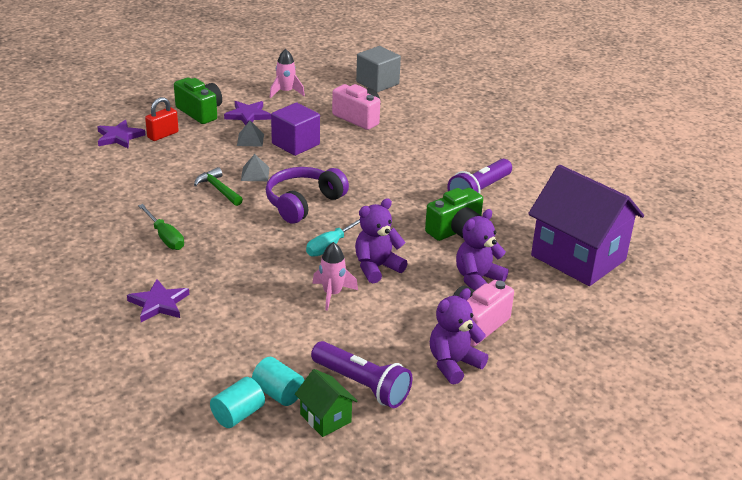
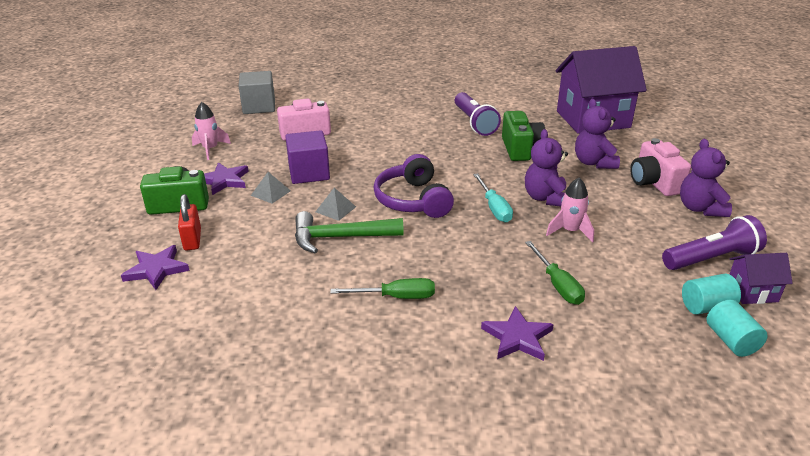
camera: 55 degrees left, 0 degrees up
(218, 189) = (340, 237): green hammer -> green hammer, size x1.52
(243, 306) = (557, 285): none -> green screwdriver
(325, 418) = (752, 292): green house -> purple house

